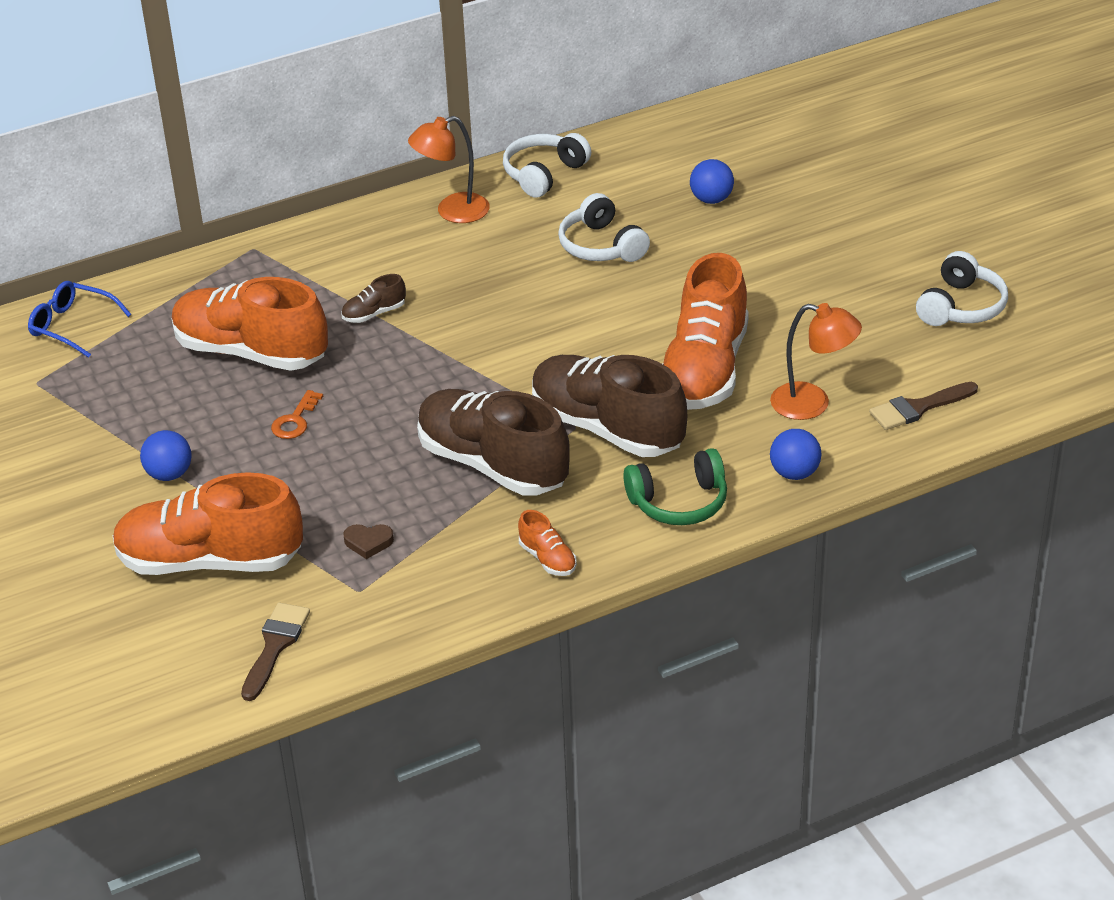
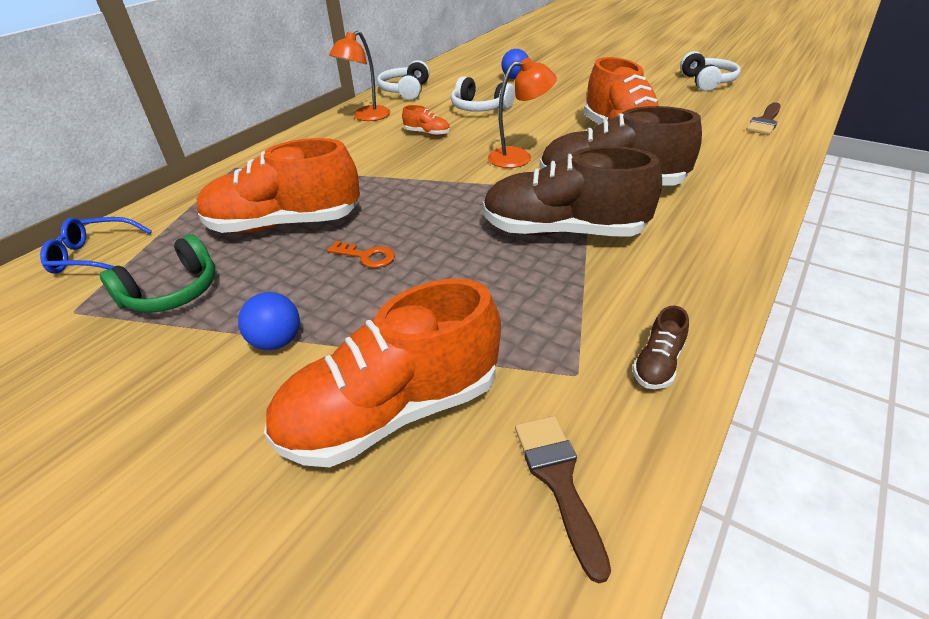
camera: 30 degrees left, 0 degrees up
(295, 420) = (367, 256): orange key -> orange key turned 60 degrees counterclockwise
(368, 542) = (534, 326): brown heart -> none
(374, 314) = (365, 175): brown shoe -> brown shoe (657, 364)
(547, 559) = (695, 278): orange shoe -> orange shoe (427, 133)
(679, 502) = (722, 208): green headphones -> green headphones (172, 292)
(794, 473) = (760, 169): blue ball -> none
(812, 404) = (709, 136): orange lamp -> orange lamp (519, 157)

